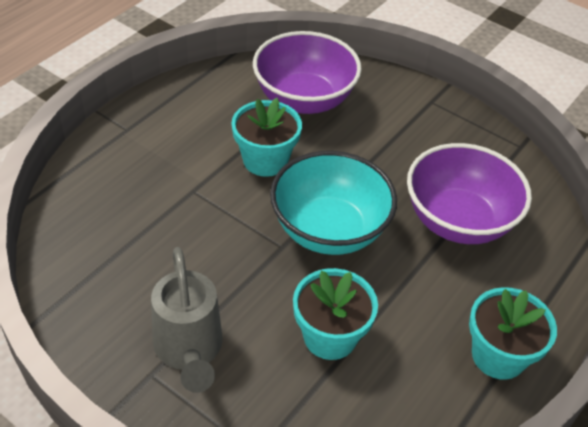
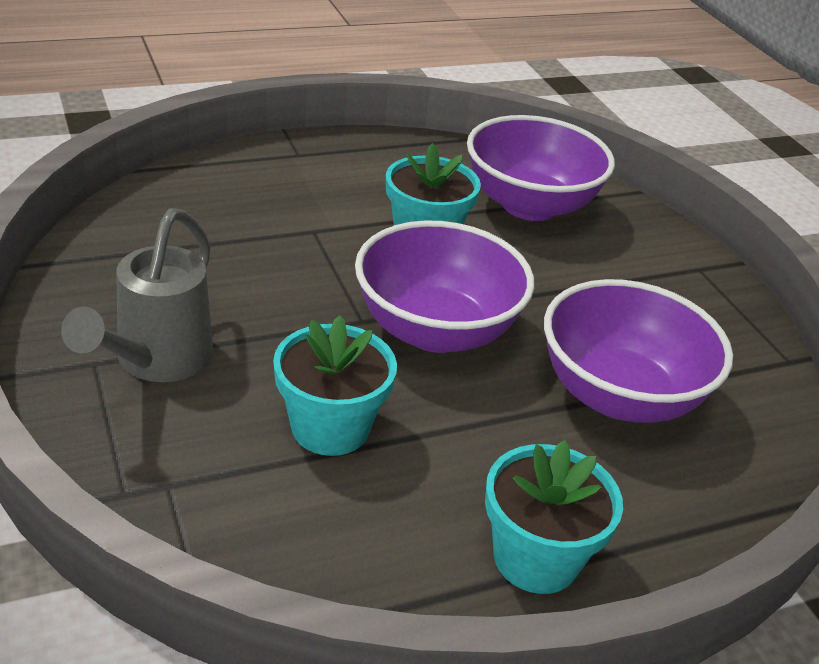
camera: 30 degrees right, 10 degrees down
(329, 230) = (435, 330): turquoise bowl -> purple bowl

